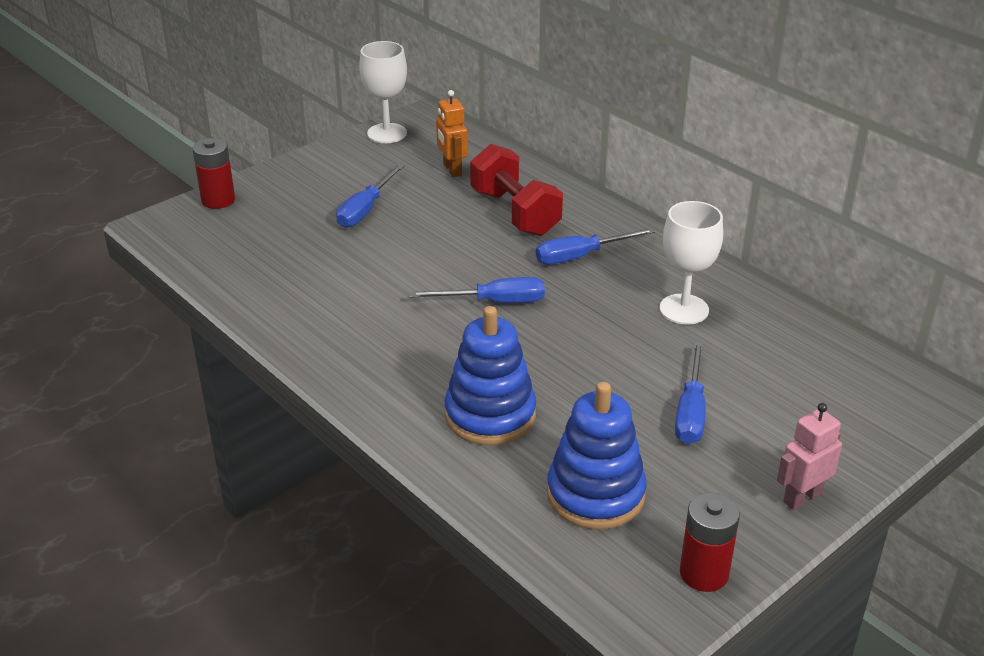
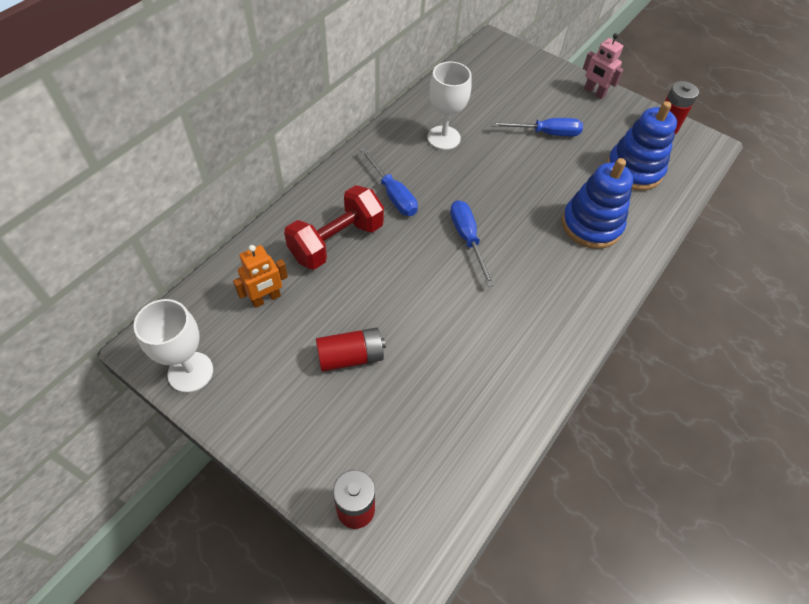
camera: 105 degrees left, 20 degrees up
(365, 209) = (350, 356): blue screwdriver -> red battery

